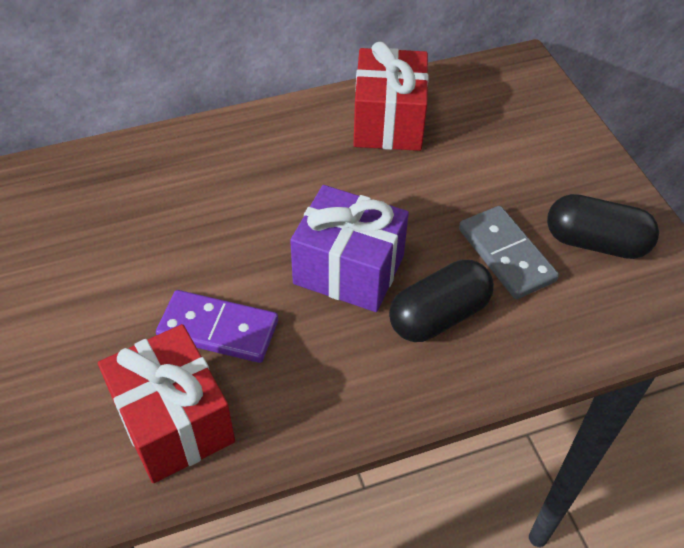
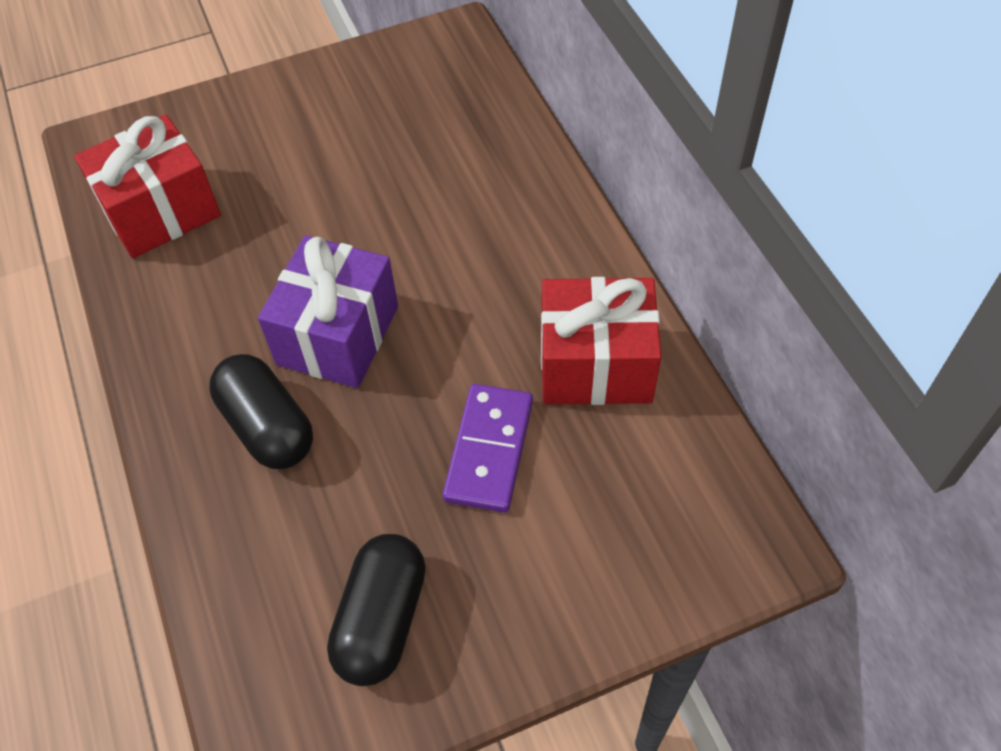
camera: 90 degrees right, 5 degrees up
(218, 329) = (262, 229): purple domino -> purple domino (489, 450)
(506, 255) = (360, 503): grey domino -> none

